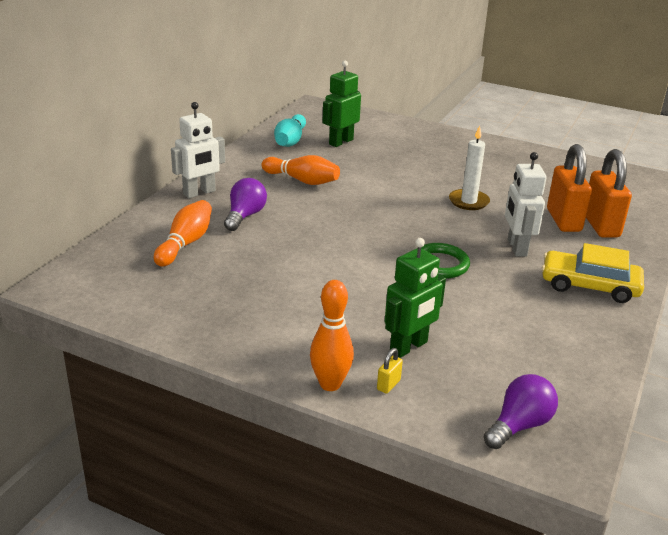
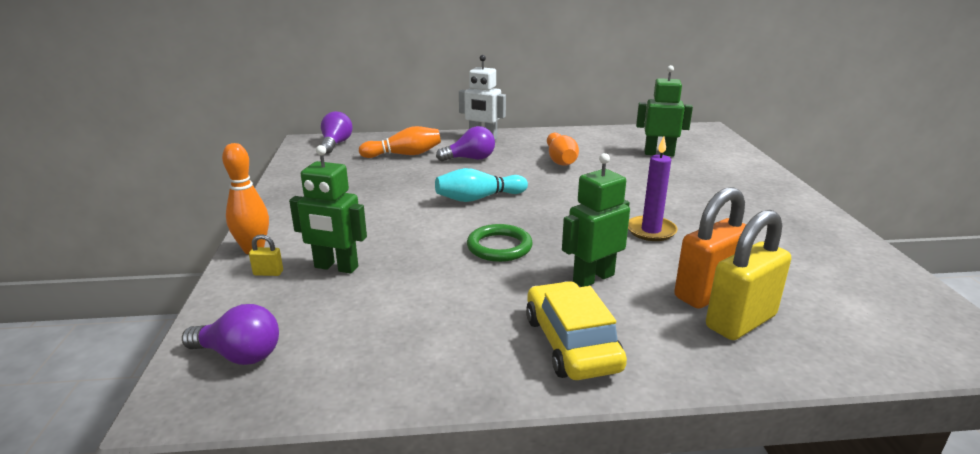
camera: 60 degrees right, 5 degrees down
(91, 272) = (336, 144): none -> purple light bulb
(290, 141) = (621, 139): turquoise bowling pin -> turquoise bowling pin (478, 198)
(468, 201) = (651, 231): white candle -> purple candle
(516, 248) = (593, 278): white robot -> green robot
(601, 226) = (740, 321): orange padlock -> yellow padlock

